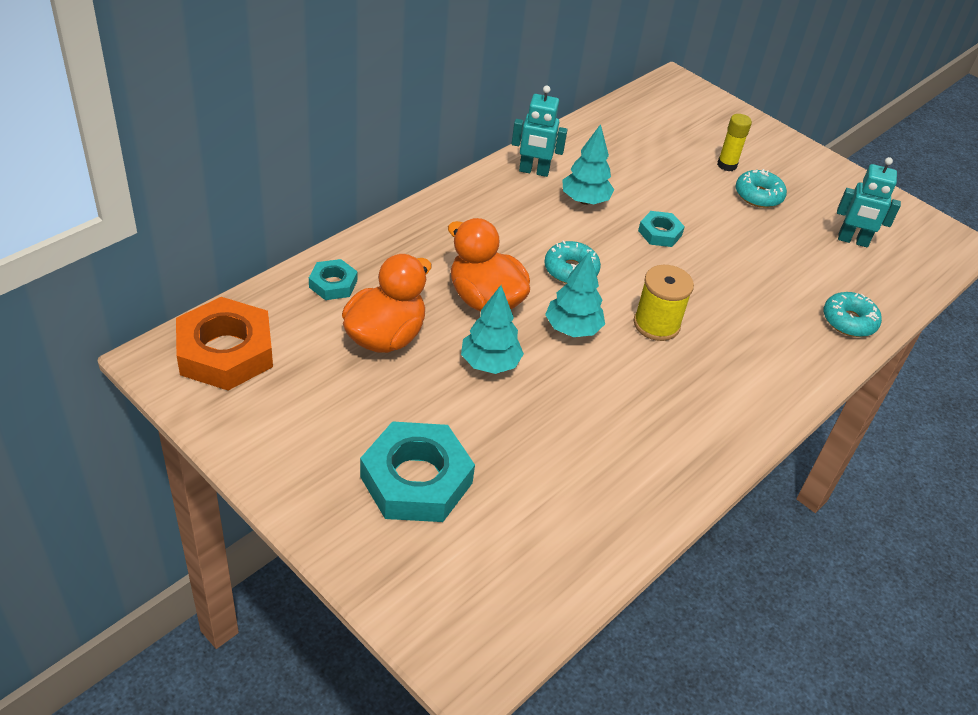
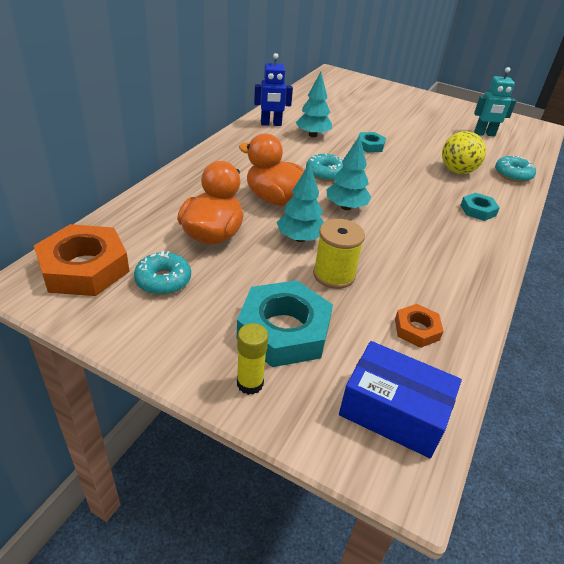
camera: 15 degrees left, 5 degrees down
(333, 284) = (157, 207): turquoise nut -> turquoise nut (478, 210)
(493, 600) = (393, 411): none -> blue box
(534, 171) = (271, 124): turquoise robot -> blue robot
(572, 515) = (416, 329): none -> orange nut
(656, 324) = (399, 195): yellow spool -> yellow spool (334, 275)
(727, 165) = (388, 107): yellow glue stick -> yellow glue stick (250, 383)
(758, 195) = (416, 119): turquoise donut -> turquoise donut (163, 280)
(766, 300) = (457, 171): none -> yellow ball

